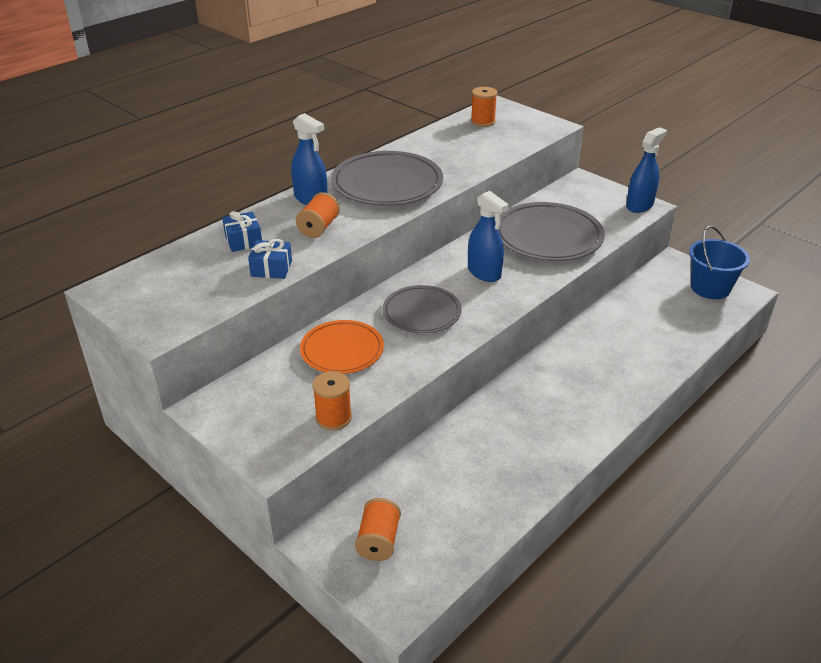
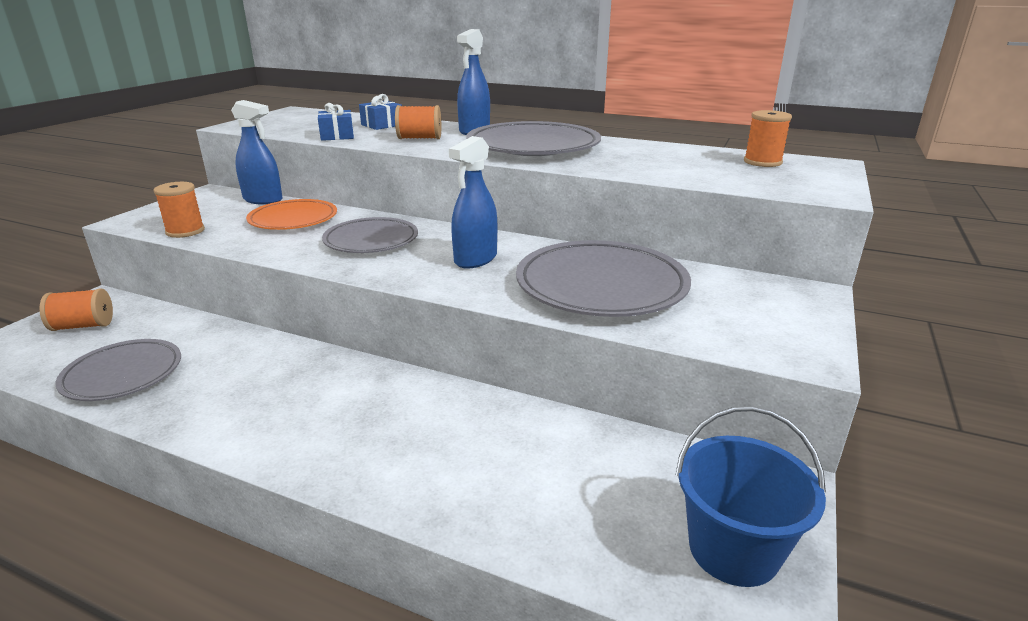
camera: 70 degrees right, 10 degrees down
(485, 500) = (123, 374): none -> grey plate
(639, 205) = (799, 350): blue spray bottle -> blue spray bottle (263, 200)

